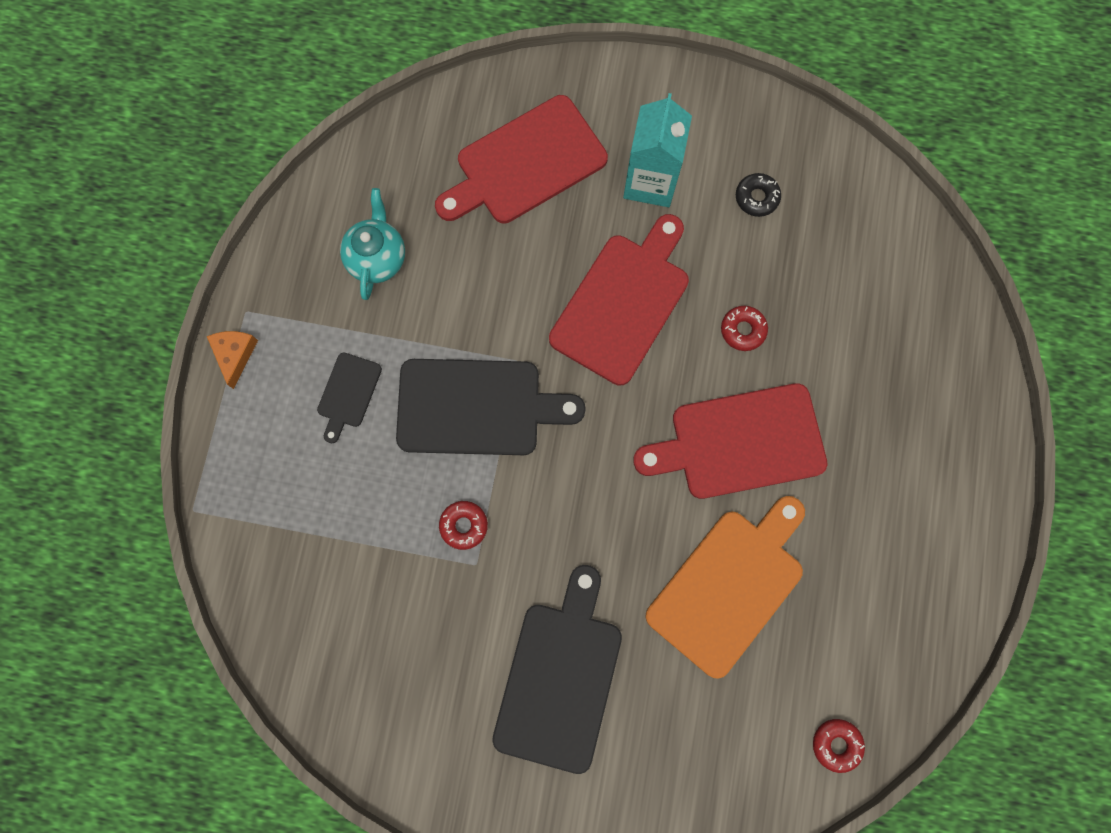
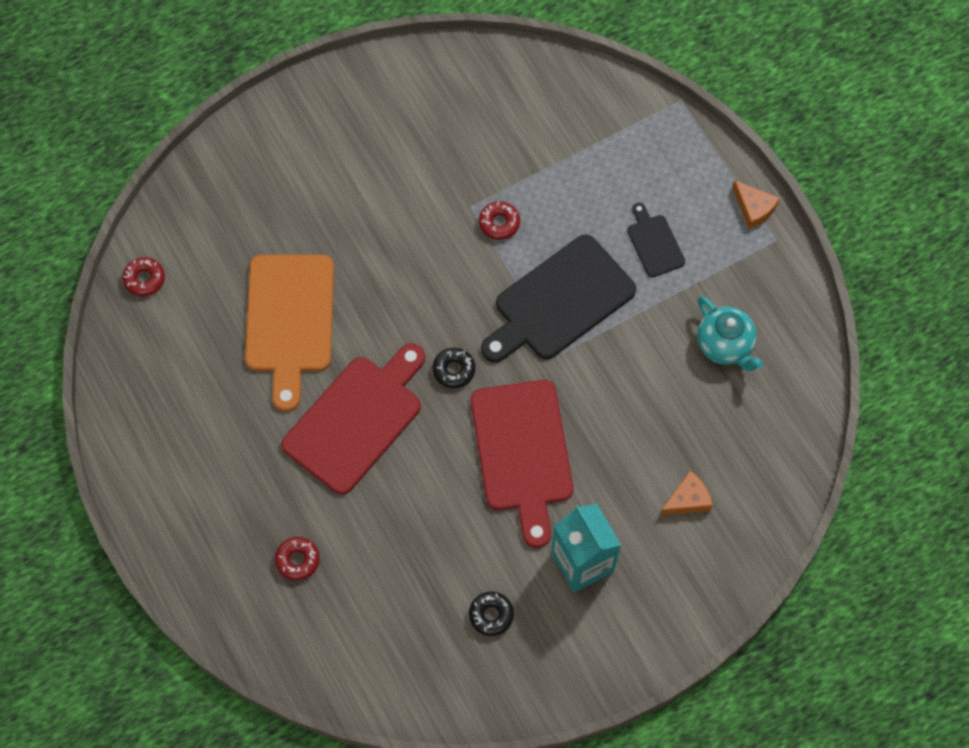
camera: 140 degrees right, 10 degrees down
(525, 164) = (687, 499): red cutting board -> orange cheese
(560, 677) = (356, 185): black cutting board -> none
(620, 419) = (454, 370): none -> black donut
(743, 330) = (419, 502): red donut -> red donut (297, 560)

